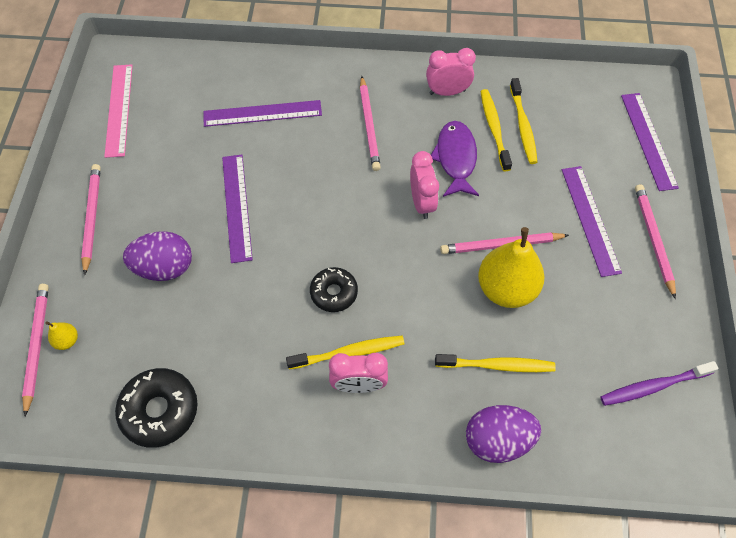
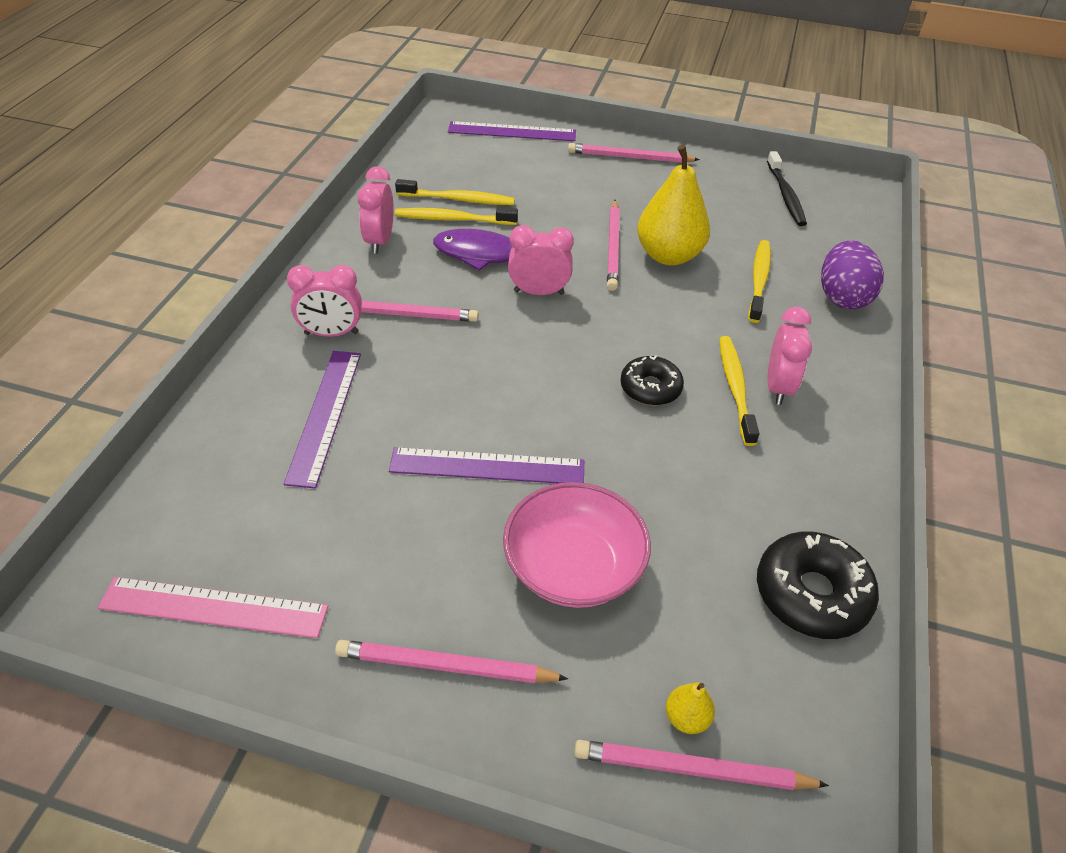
camera: 80 degrees left, 15 degrees down
(164, 268) = (573, 566): purple egg -> pink bowl
(337, 94) = (331, 333): none -> pink clock
(590, 219) = (596, 186): purple ruler -> none
(653, 386) = (785, 195): purple toothbrush -> black toothbrush

